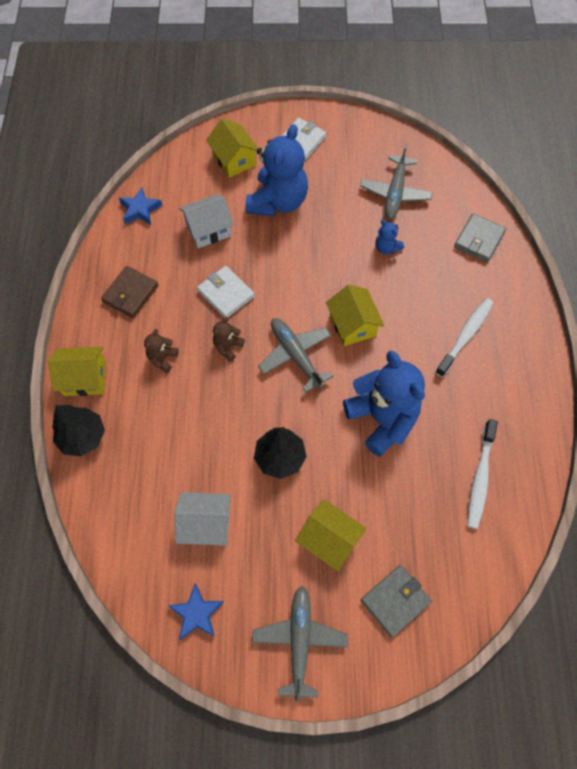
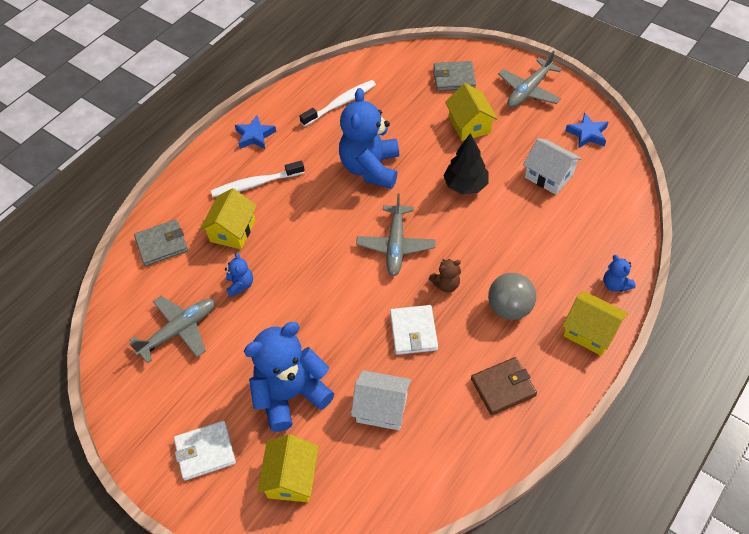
camera: 140 degrees left, 10 degrees down
(82, 437) = (615, 284): black tree -> blue teddy bear
(140, 209) = (435, 481): blue star -> blue star (255, 136)
(162, 358) = (509, 308): brown teddy bear -> grey ball
(352, 325) = (330, 241): yellow house -> yellow house (232, 230)

